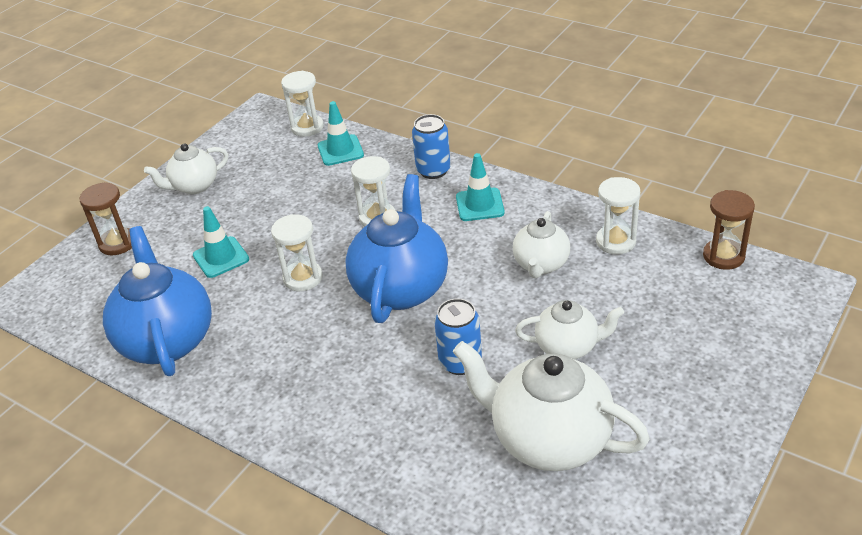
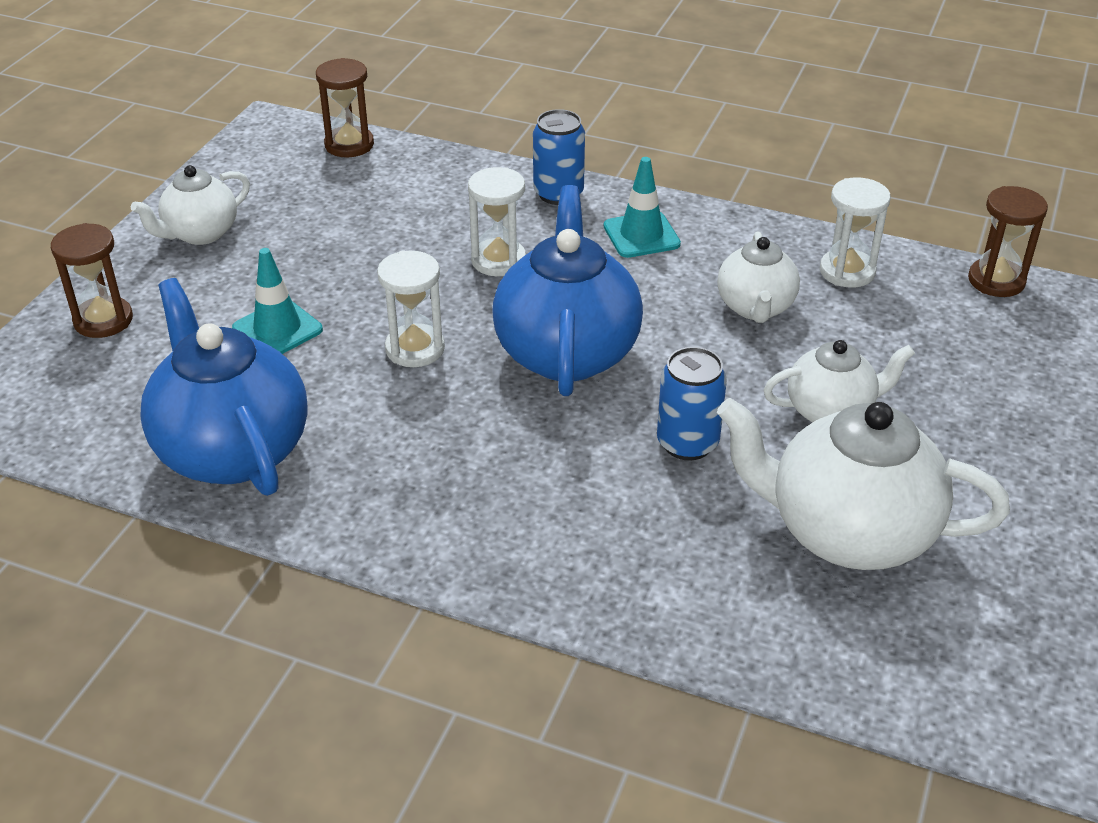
camera: 15 degrees left, 0 degrees up
(307, 127) = (349, 145): white hourglass -> brown hourglass
(340, 150) = (411, 174): turquoise traffic cone -> none

